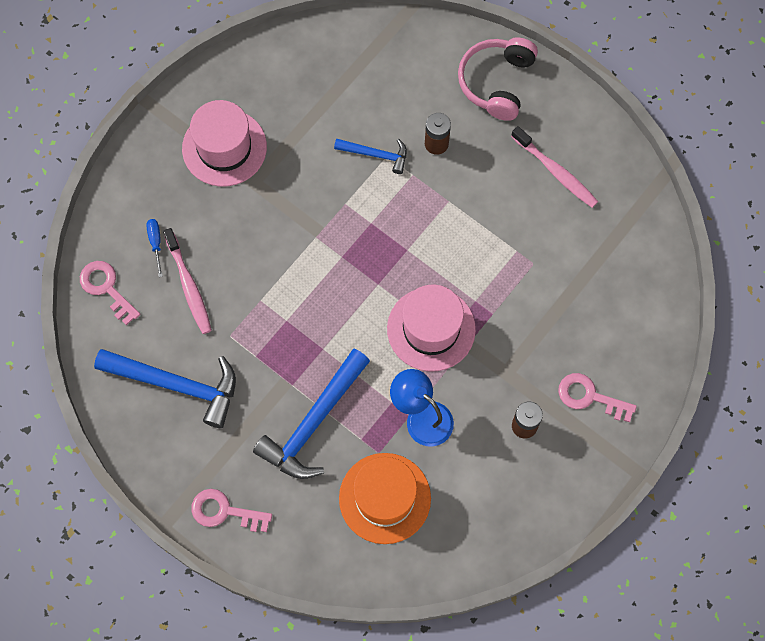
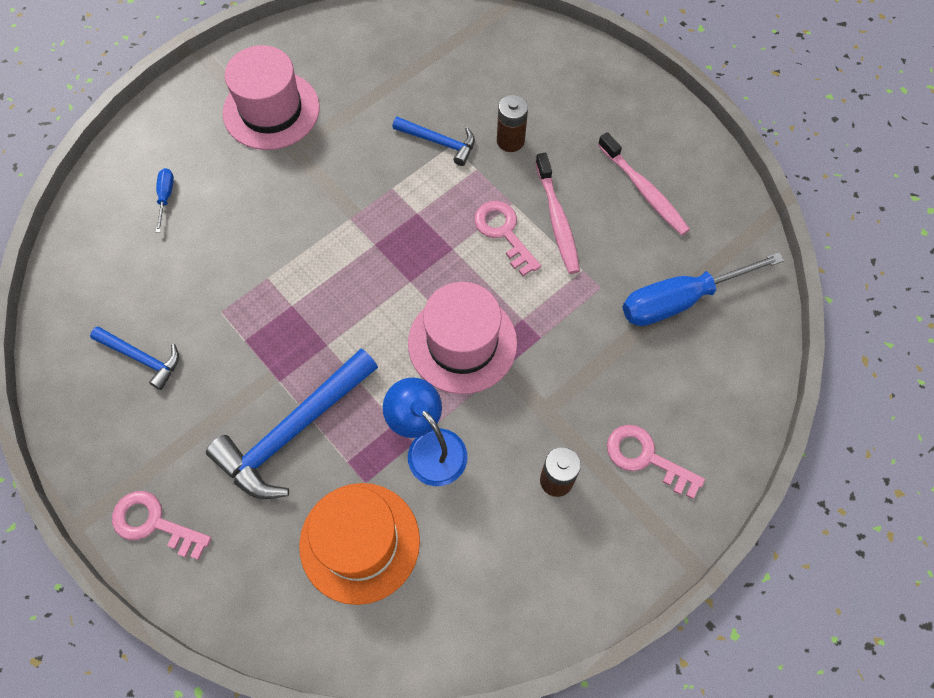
camera: 10 degrees right, 5 degrees down
(106, 288) = (95, 236): pink key -> pink key (504, 233)
(176, 384) = (141, 358): blue hammer -> blue hammer, size x0.54
(189, 286) = (189, 248): pink toothbrush -> pink toothbrush (557, 220)
(496, 82) = (591, 88): pink headphones -> none
(599, 264) = (680, 300): none -> blue screwdriver

